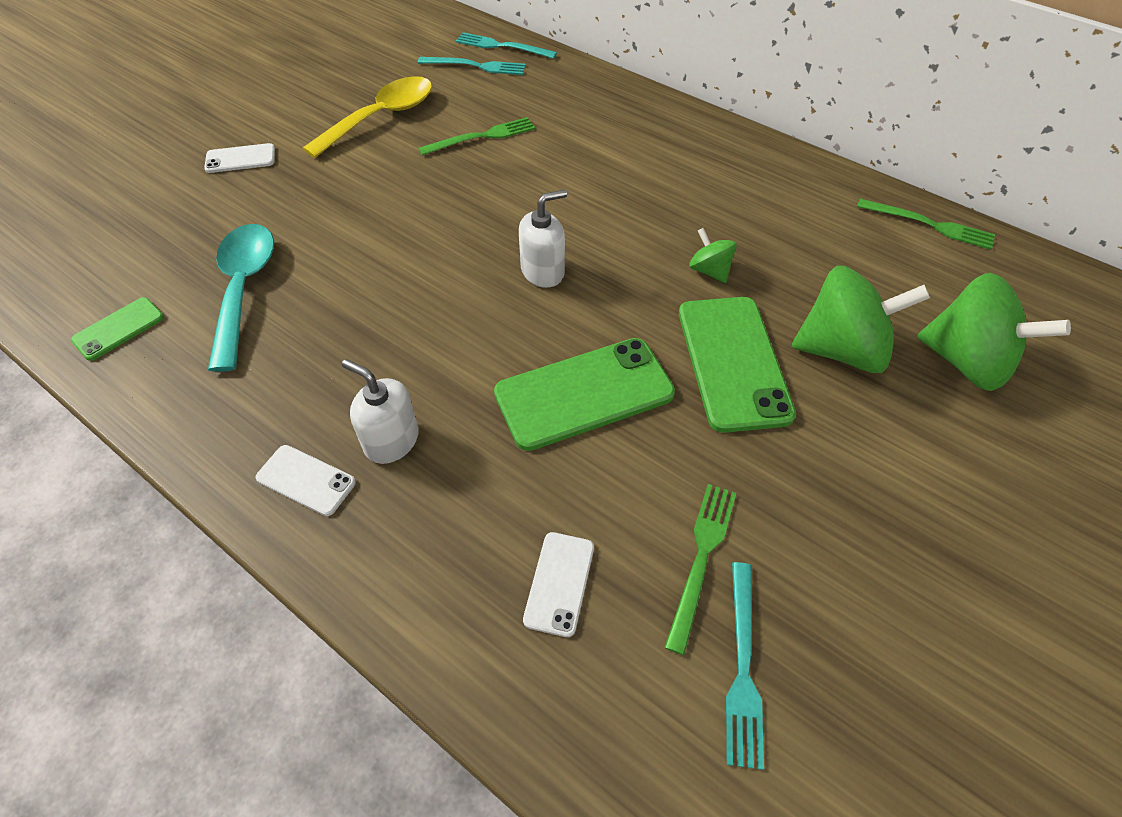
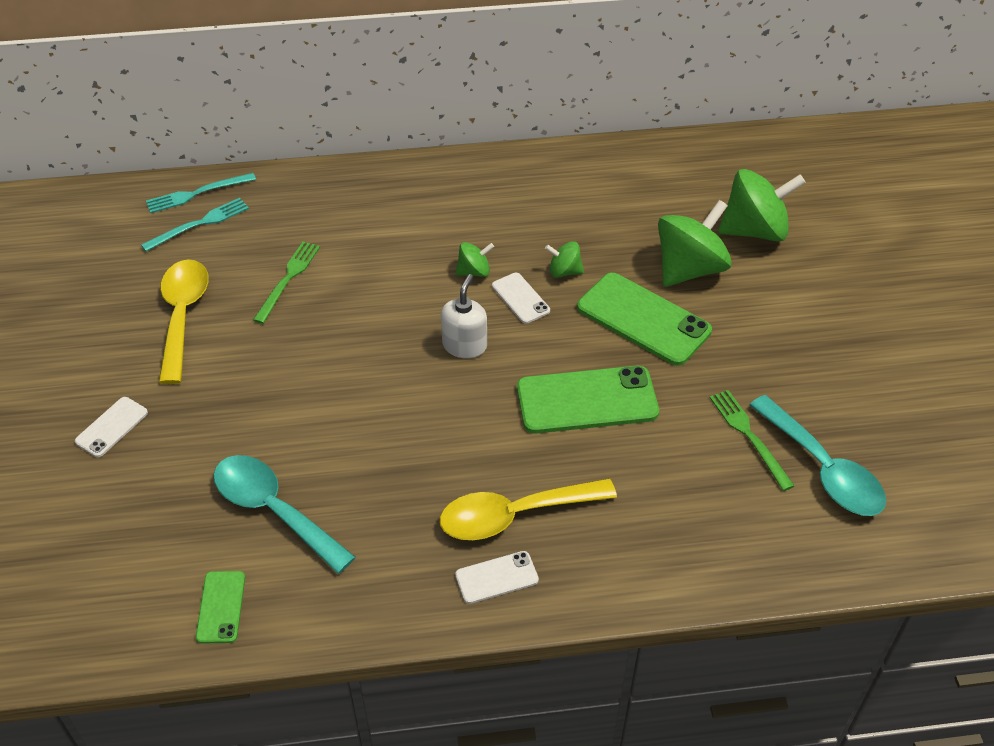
camera: 45 degrees left, 5 degrees down
(391, 440) = (514, 515): white soap dispenser -> yellow spoon
(559, 583) = (700, 506): white phone -> white phone (520, 298)
(584, 393) = (587, 400): green phone -> green phone turned 60 degrees clockwise
(629, 220) = (474, 271): none -> green spinning top
(742, 667) = (823, 469): turquoise fork -> turquoise spoon
(929, 225) = (650, 154): green fork -> none

